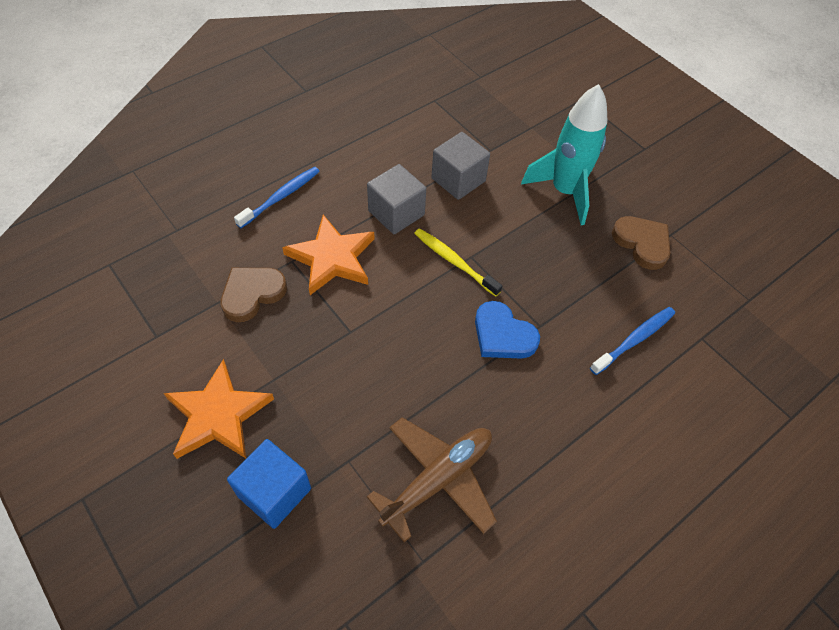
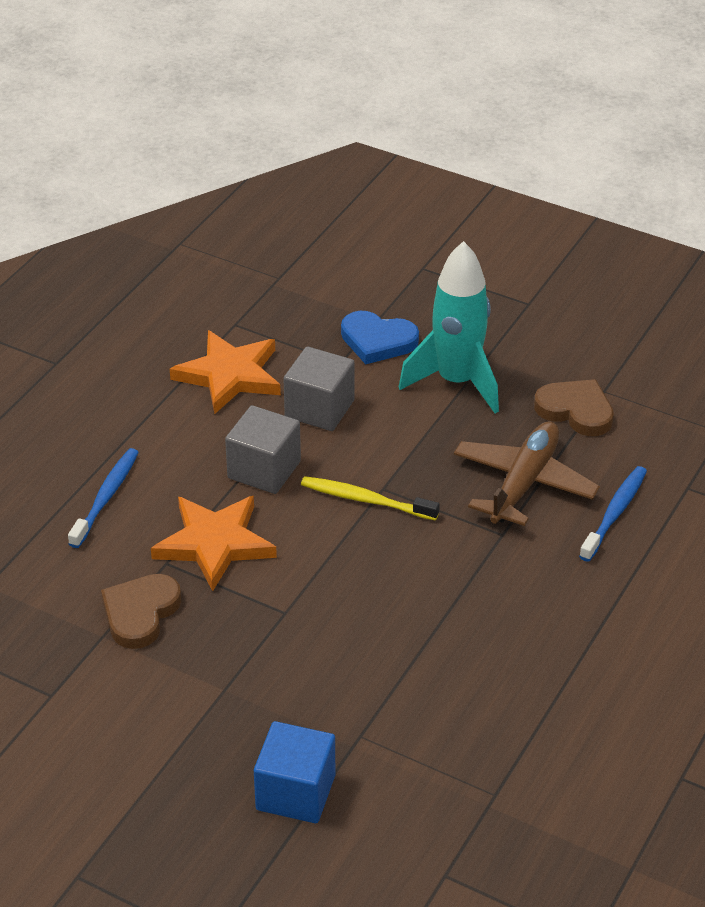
camera: 20 degrees left, 15 degrees down
(218, 415) = (182, 745): orange star -> orange star (229, 375)
(438, 479) = (470, 718): brown plane -> brown plane (524, 483)
(503, 335) = (465, 557): blue heart -> blue heart (377, 341)

